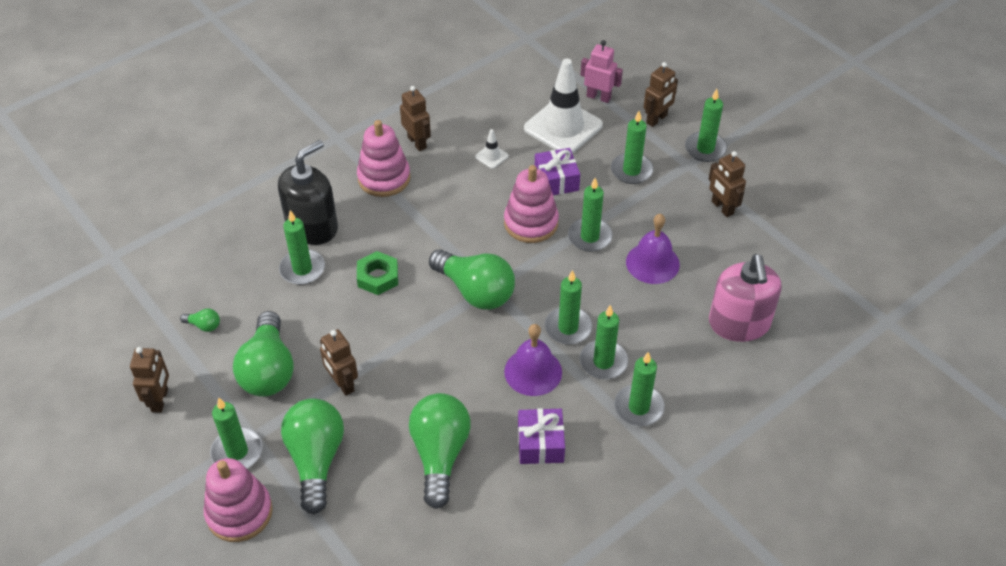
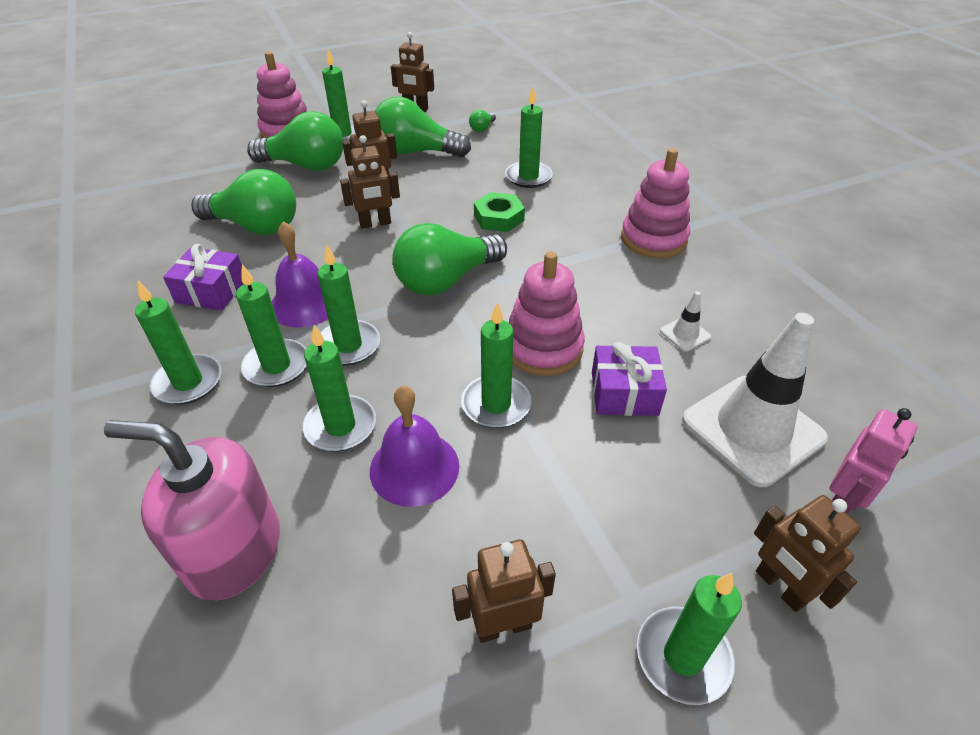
camera: 105 degrees right, 5 degrees down
(312, 227) = (586, 187): black soap dispenser -> none
(417, 142) = (718, 272): brown robot -> brown robot (375, 223)
(631, 170) = (633, 499): green candle -> green candle (340, 426)

